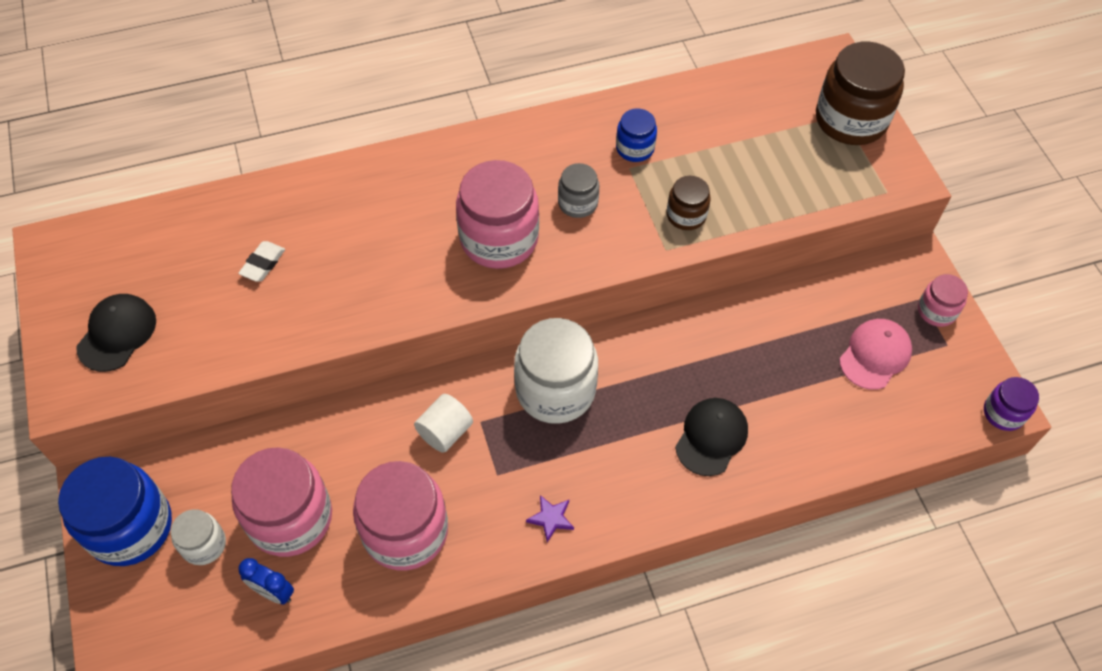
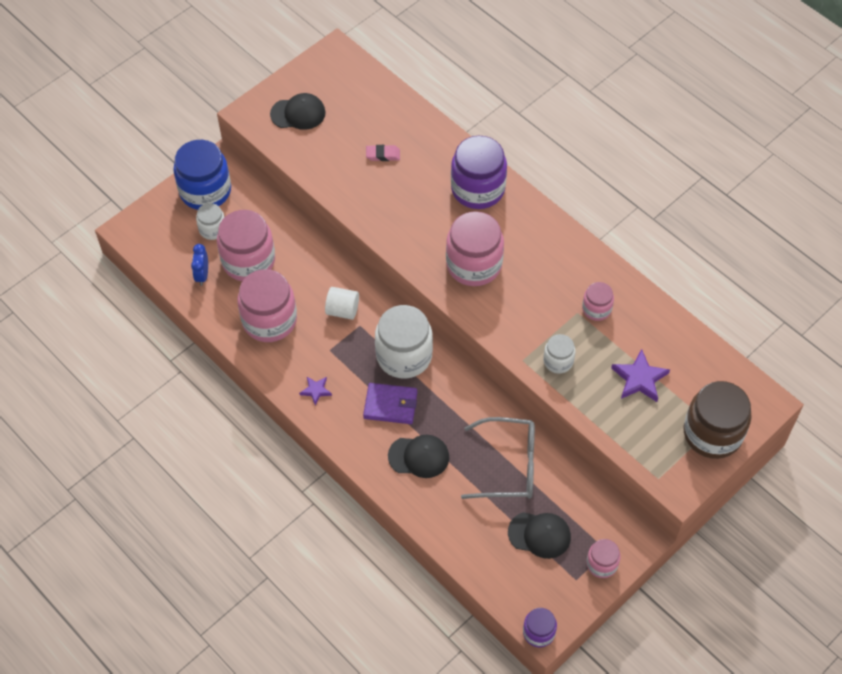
camera: 65 degrees right, 0 degrees up
(263, 264) = (383, 155): white eraser -> pink eraser
(389, 186) = (478, 189): none -> purple jar
(578, 203) = (529, 295): grey jar -> none
(620, 437) = (390, 405): none -> purple wallet
(635, 148) = (596, 309): blue jar -> pink jar
(686, 215) = (558, 361): brown jar -> white jar
(749, 151) = (639, 378): none -> purple star
(768, 346) = (508, 465): none -> grey glasses
(875, 355) = (539, 535): pink cap -> black cap

